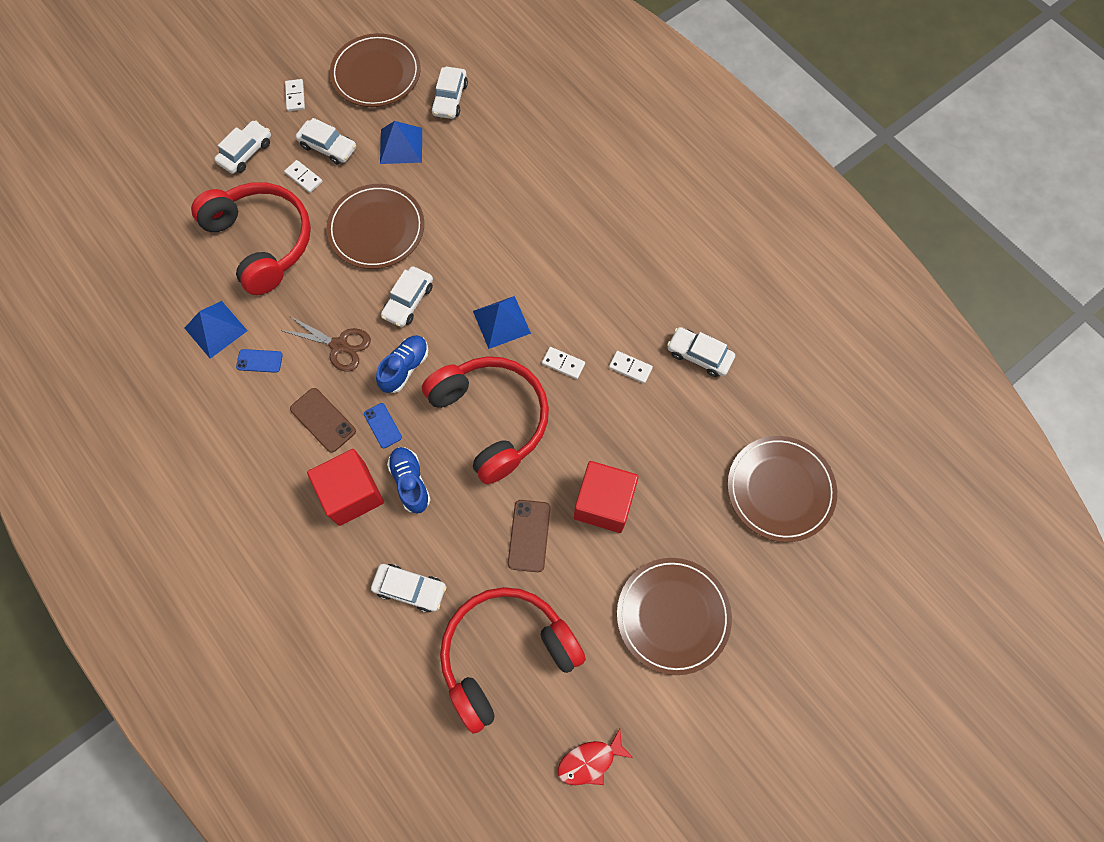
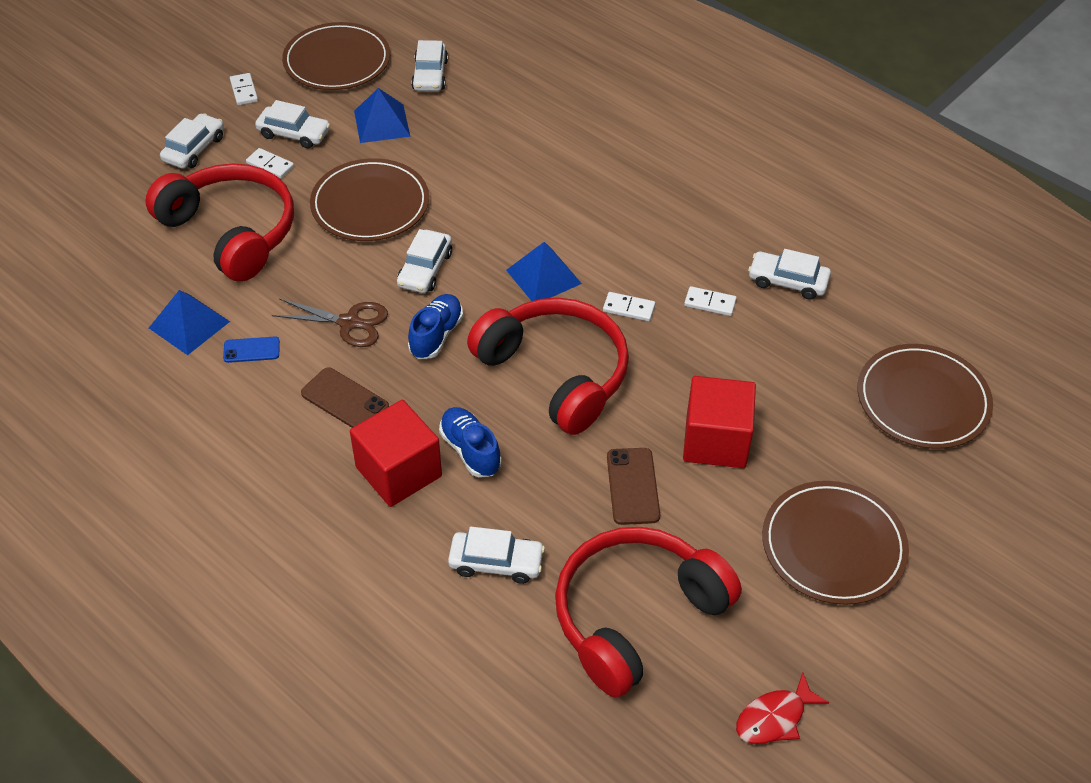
camera: 10 degrees left, 20 degrees down
(382, 425) = (422, 396): blue phone -> none

